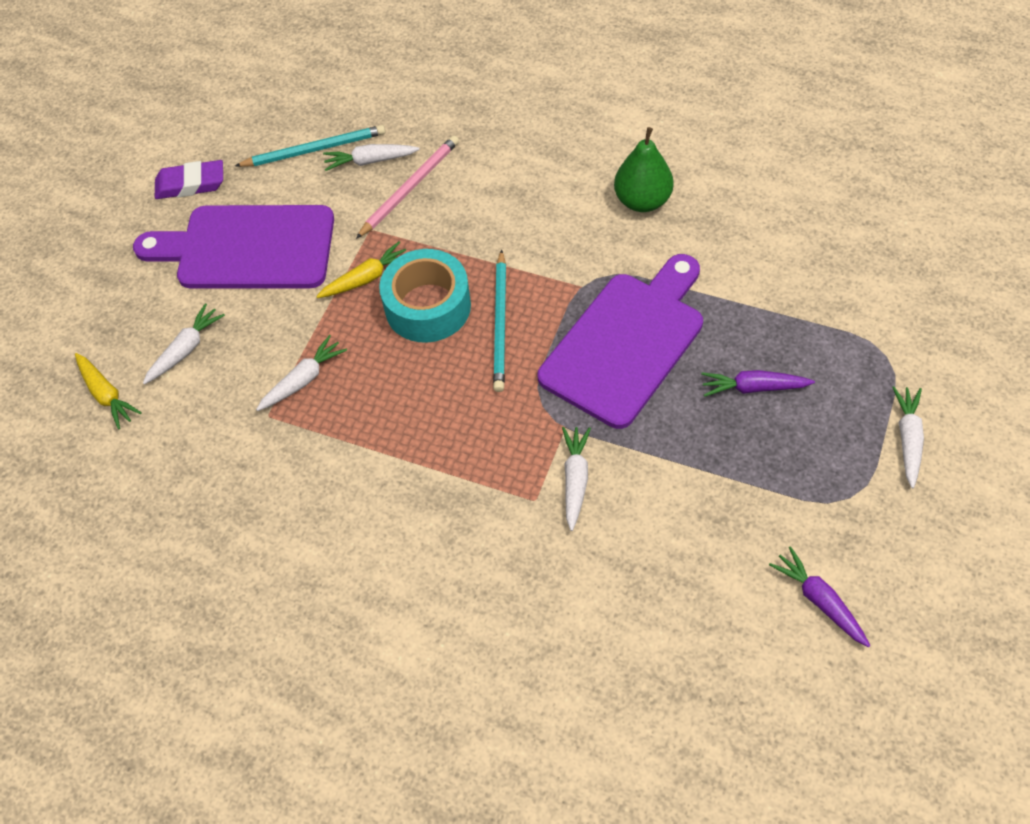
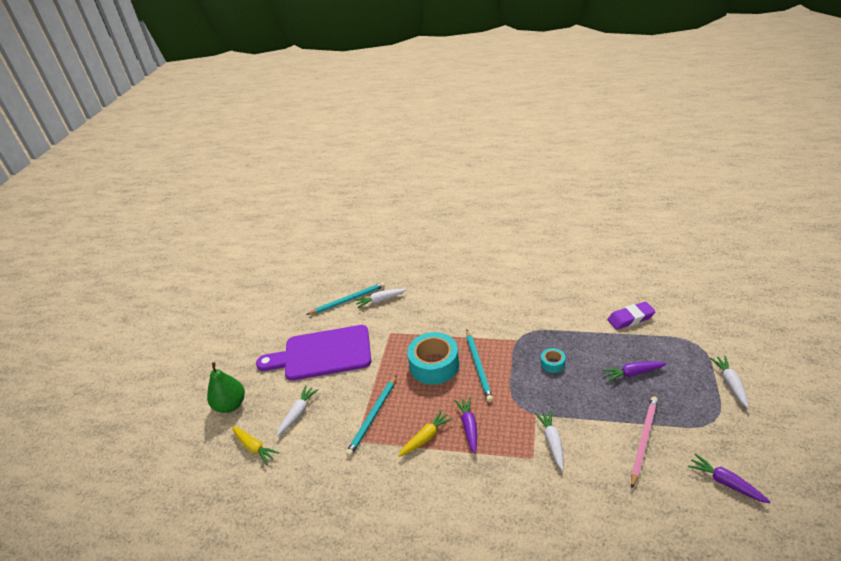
camera: 10 degrees left, 20 degrees down
(191, 184) = (282, 328): purple eraser -> purple eraser (630, 318)
(303, 379) = (373, 416): white carrot -> turquoise pencil
(366, 278) = (395, 357): yellow carrot -> yellow carrot (426, 437)
(410, 188) = (406, 309): pink pencil -> pink pencil (643, 440)
(451, 427) = (469, 426): none -> purple carrot
(626, 343) = (552, 363): purple cutting board -> turquoise tape
(642, 201) = (533, 294): green pear -> green pear (231, 405)

